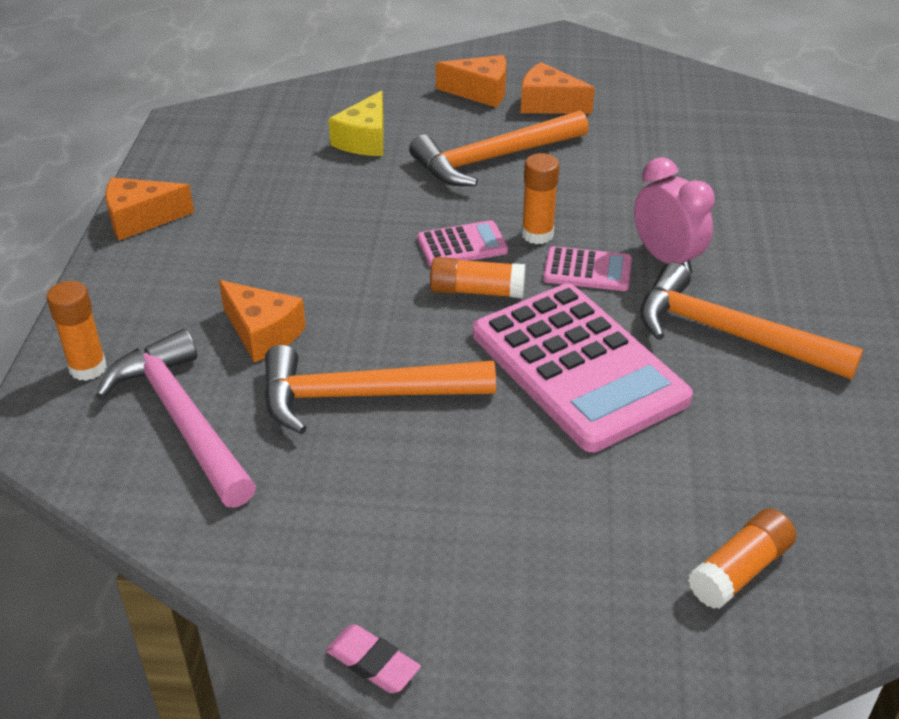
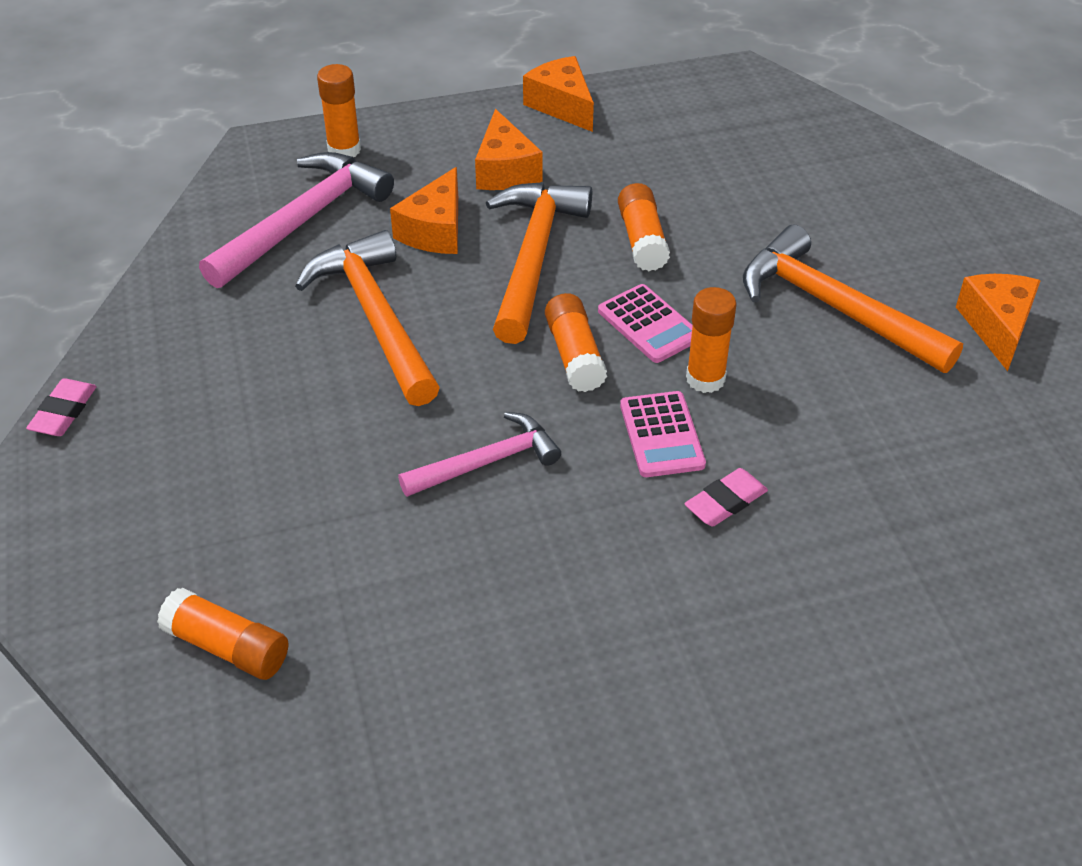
camera: 70 degrees right, 5 degrees up
(358, 223) = (642, 240): none -> orange glue stick
(365, 140) = (798, 201): yellow cheese -> none
(480, 92) = (975, 262): orange cheese -> orange cheese (505, 170)
(578, 367) = (487, 462): pink calculator -> pink hammer
(666, 259) = (725, 502): pink clock -> pink eraser
(730, 334) = (607, 585): orange hammer -> orange hammer (533, 258)

